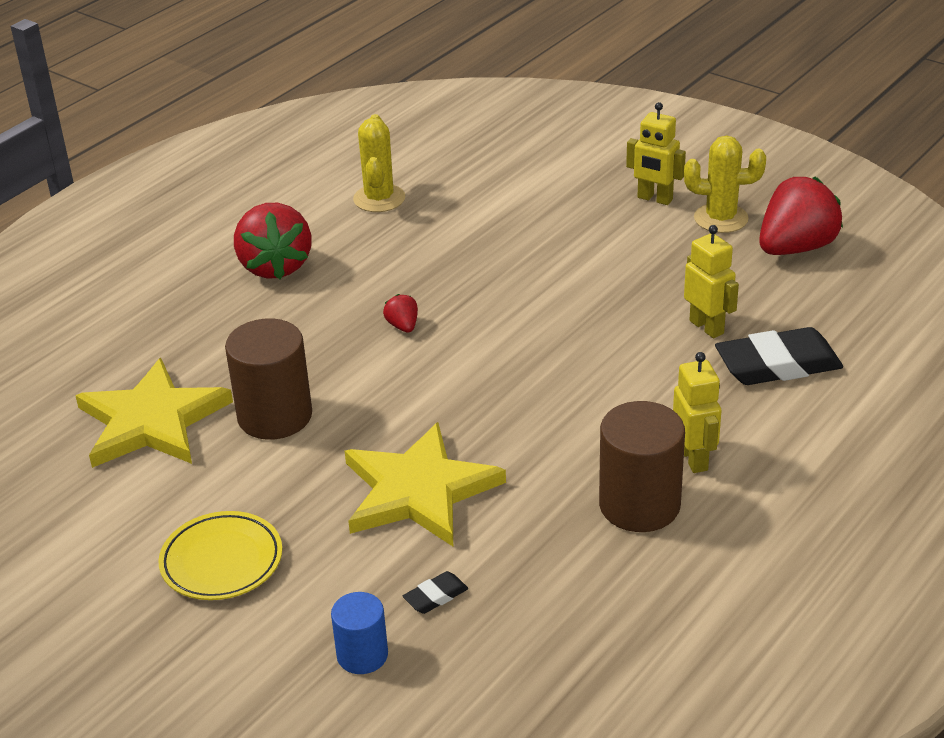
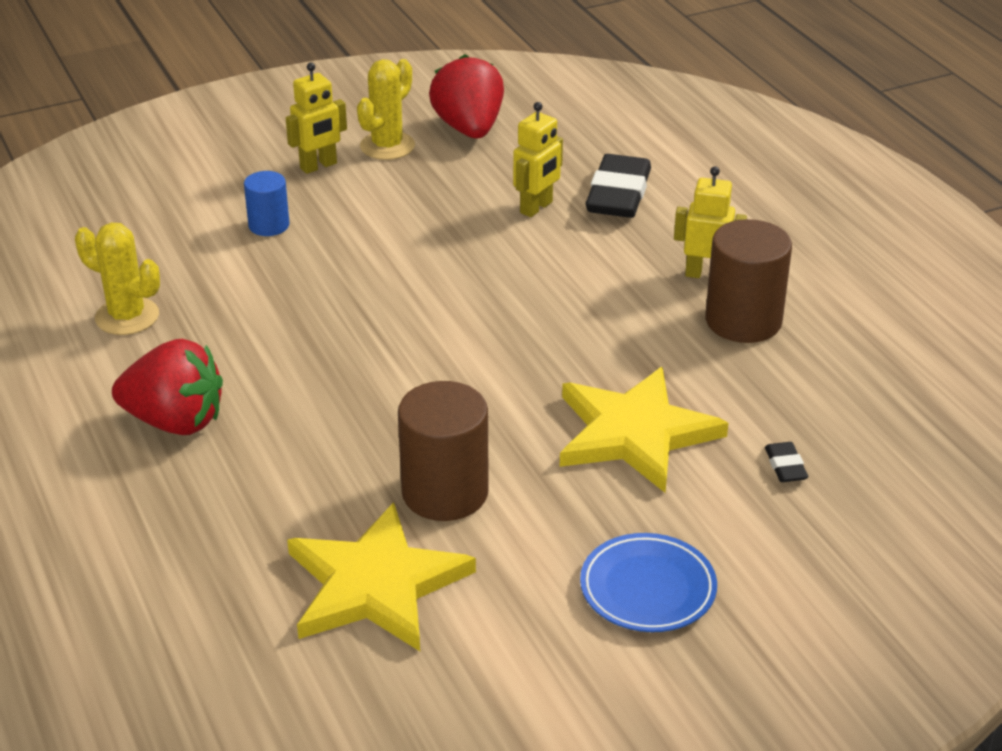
camera: 65 degrees left, 0 degrees up
(222, 561) = (647, 589): yellow plate -> blue plate
(362, 655) = (835, 532): blue cylinder -> blue cylinder (269, 225)
(403, 326) = (372, 368): red strawberry -> none
(707, 327) = (537, 208): yellow robot -> yellow robot turned 135 degrees clockwise

